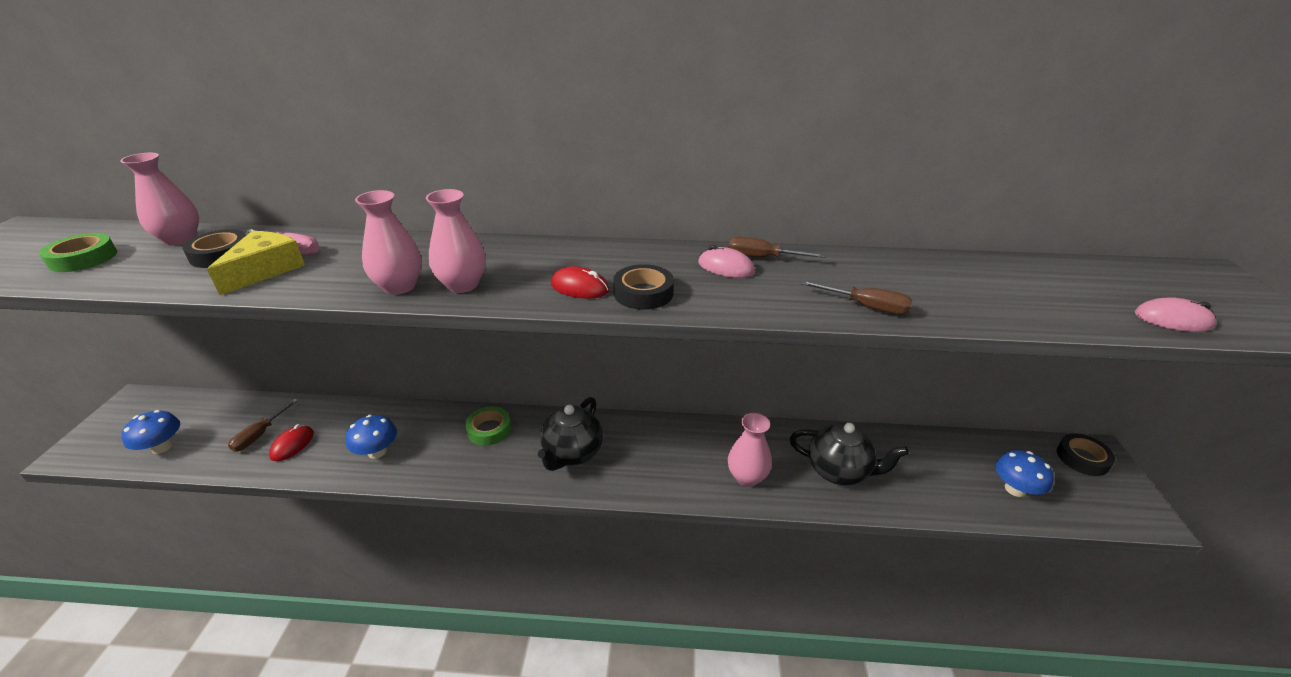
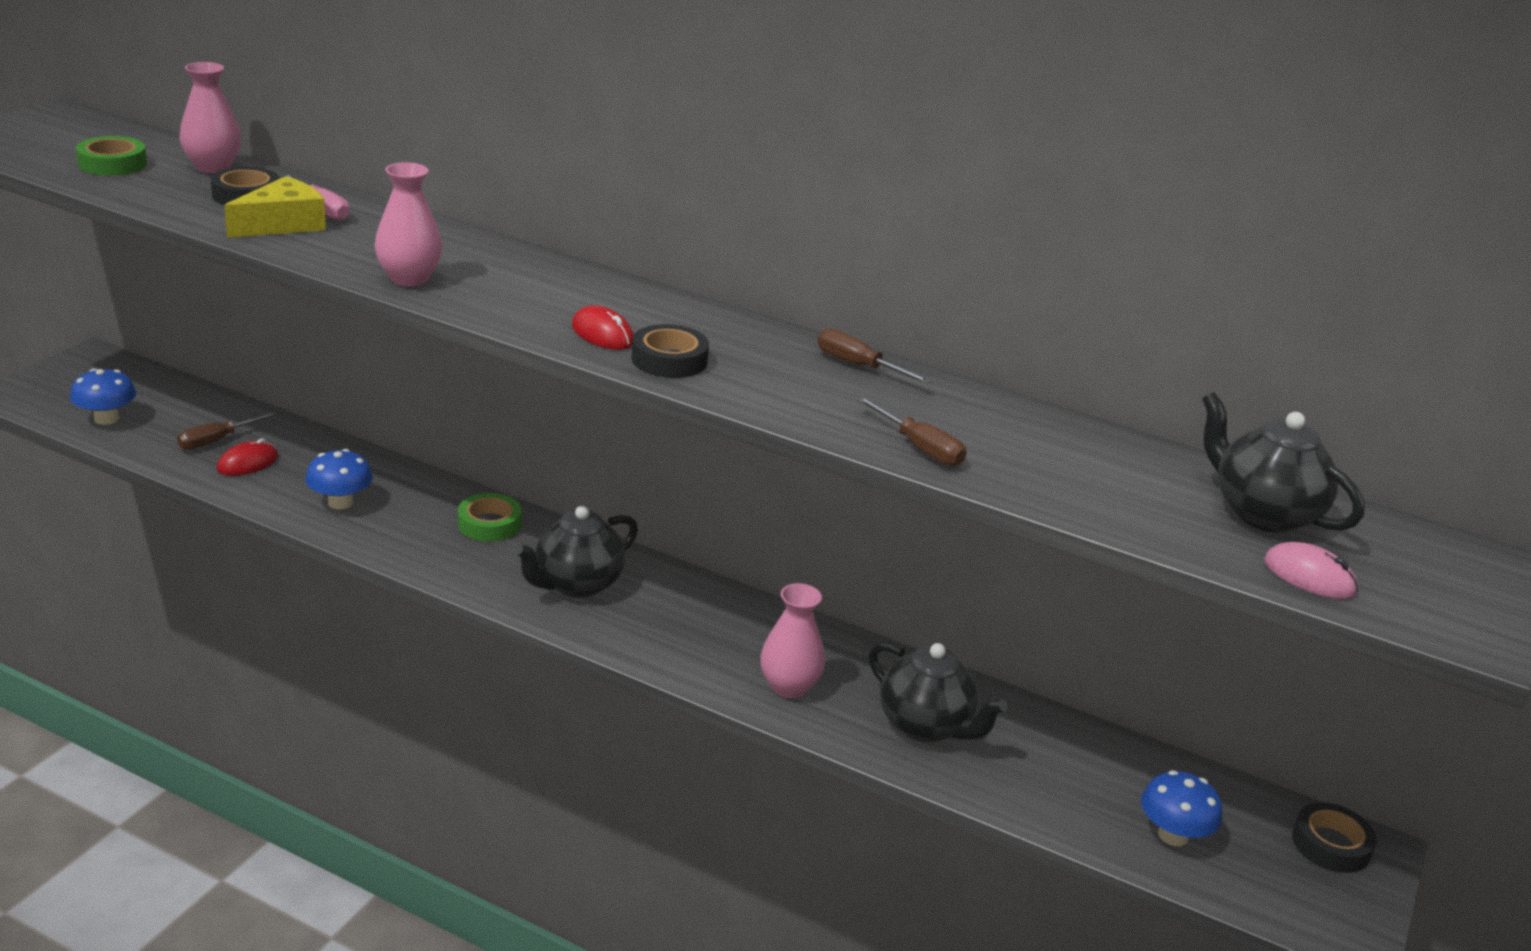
camera: 20 degrees right, 5 degrees down
(462, 285) = (477, 296): pink vase -> none
(725, 267) = (798, 363): pink mouse -> none
(1087, 283) = (1263, 513): none -> black teapot

